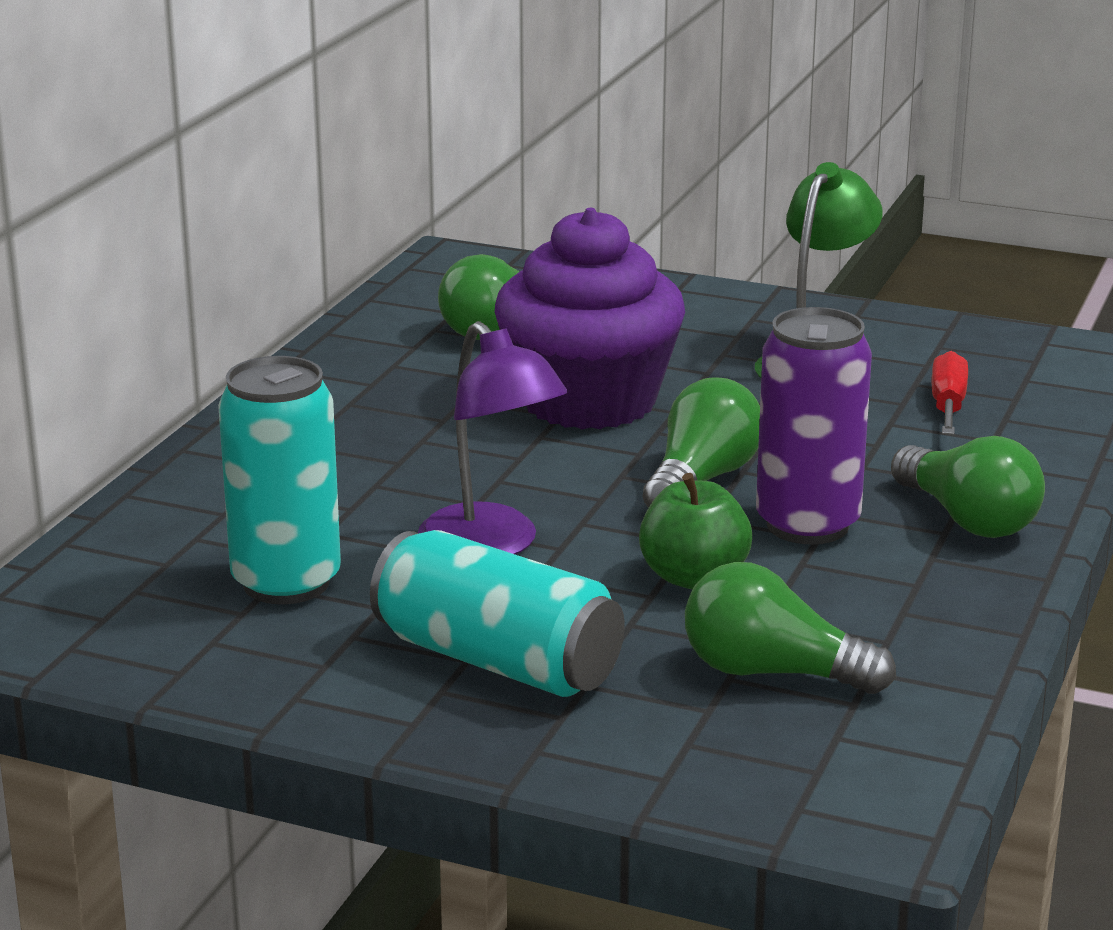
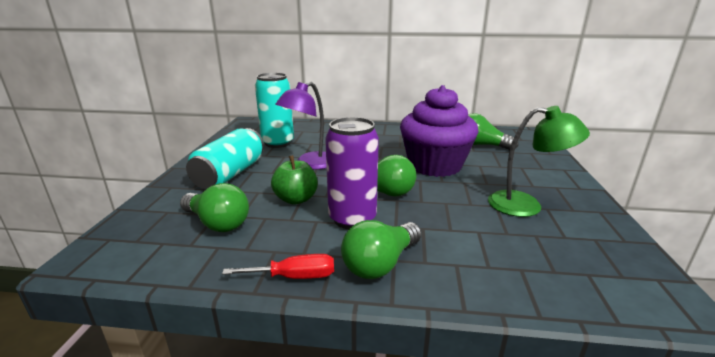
camera: 75 degrees right, 0 degrees up
(773, 673) = (217, 223): green light bulb -> green light bulb turned 120 degrees clockwise
(947, 406) = (517, 247): red screwdriver -> red screwdriver (294, 277)

